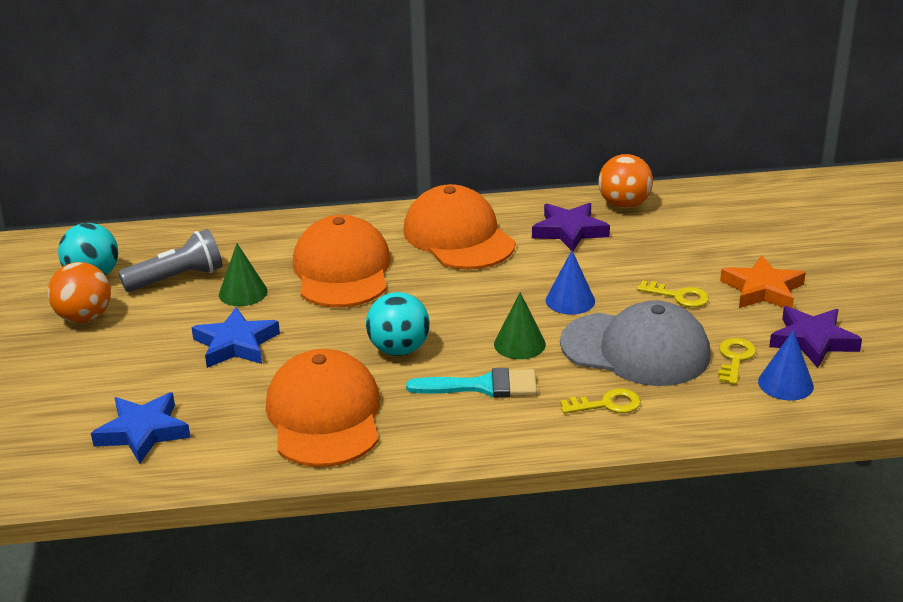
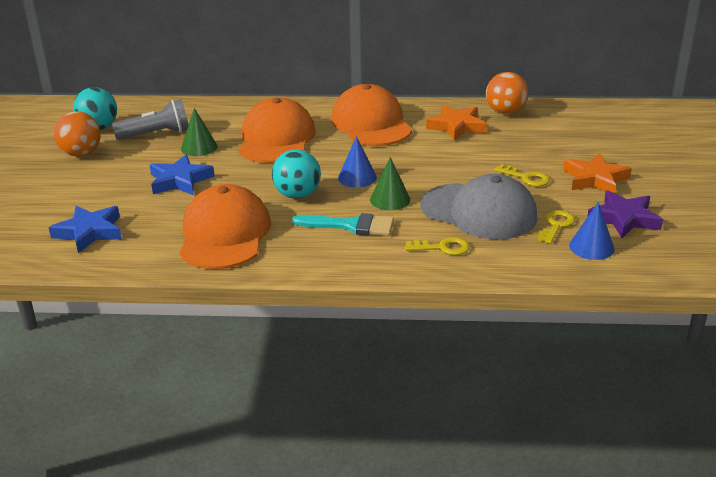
camera: 10 degrees right, 0 degrees up
(569, 231) = (456, 126): purple star -> orange star
(570, 300) = (440, 173): blue cone -> blue cone (357, 177)

